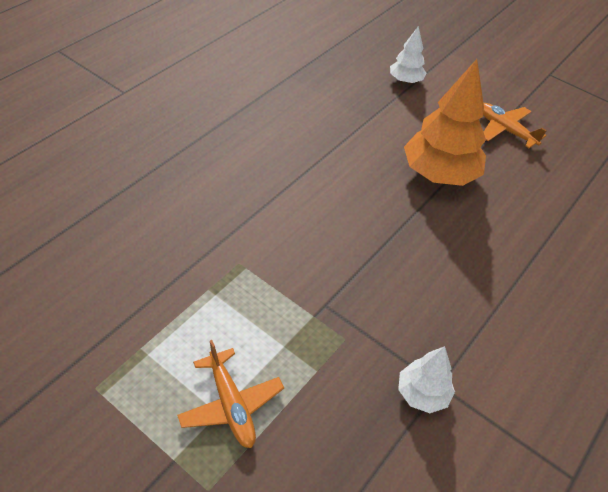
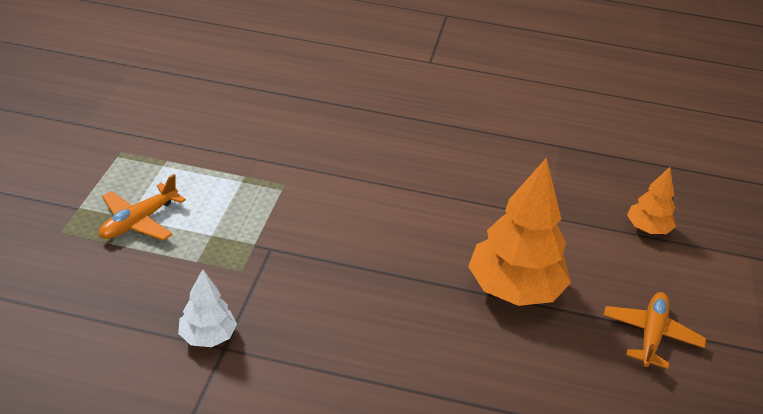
camera: 65 degrees right, 10 degrees down
(405, 81) = (647, 229): white tree -> orange tree

